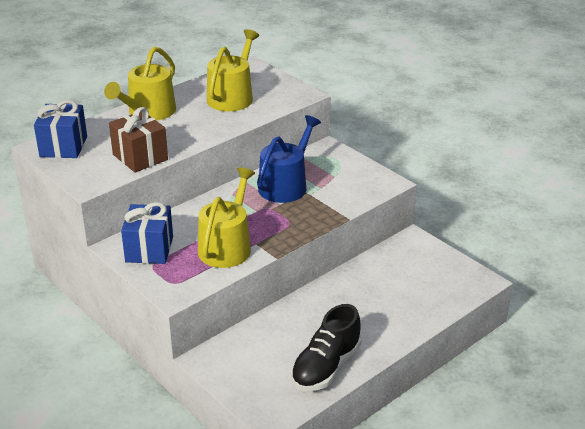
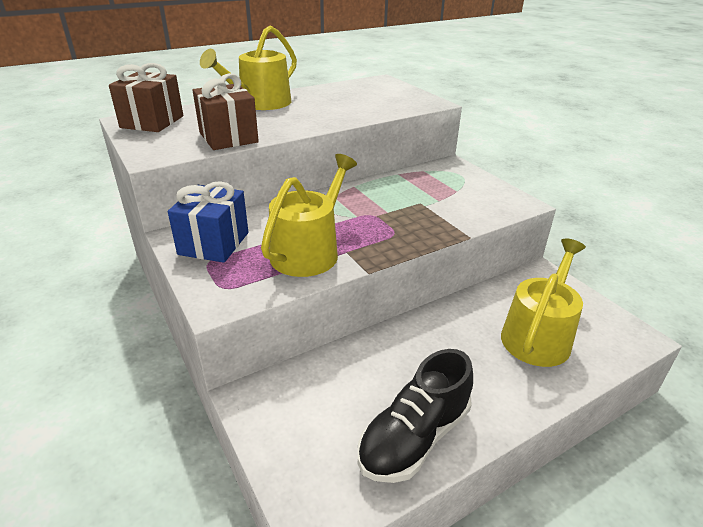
camera: 10 degrees right, 0 degrees up
(63, 146) = (152, 122): blue gift -> brown gift
(232, 97) = (354, 99): yellow watering can -> yellow watering can (538, 335)
(286, 185) = (398, 194): blue watering can -> none

